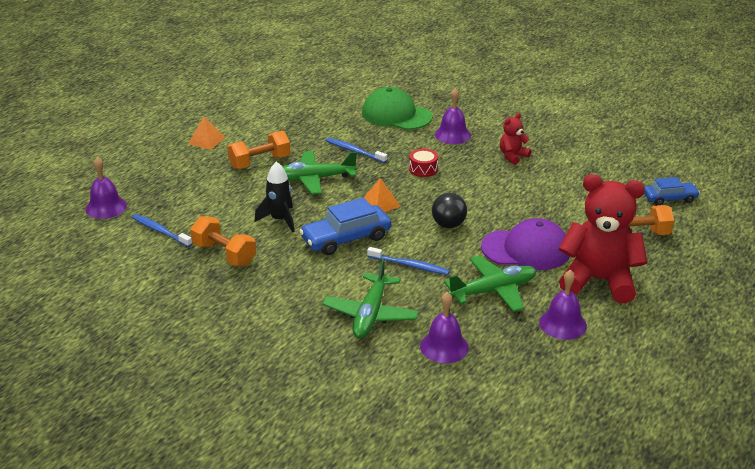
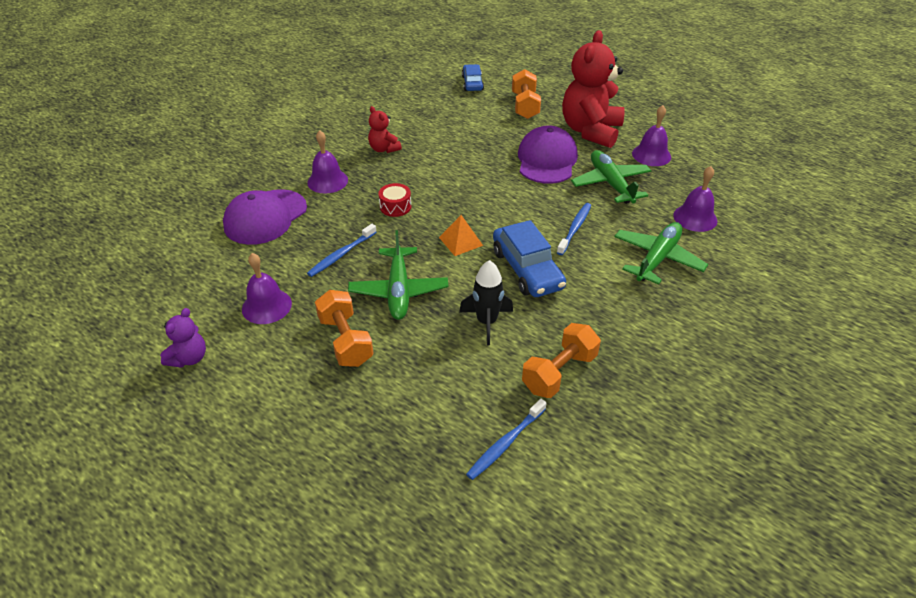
camera: 85 degrees left, 10 degrees up
(106, 207) = (436, 521): purple bell -> purple bell (266, 306)
(206, 140) = (265, 401): orange pyramid -> none
(245, 110) = (189, 358): none -> purple teddy bear
(370, 314) = (657, 258): green plane -> green plane turned 75 degrees counterclockwise
(396, 115) = (265, 217): green cap -> purple cap
(448, 225) = (505, 199): black ball -> none

